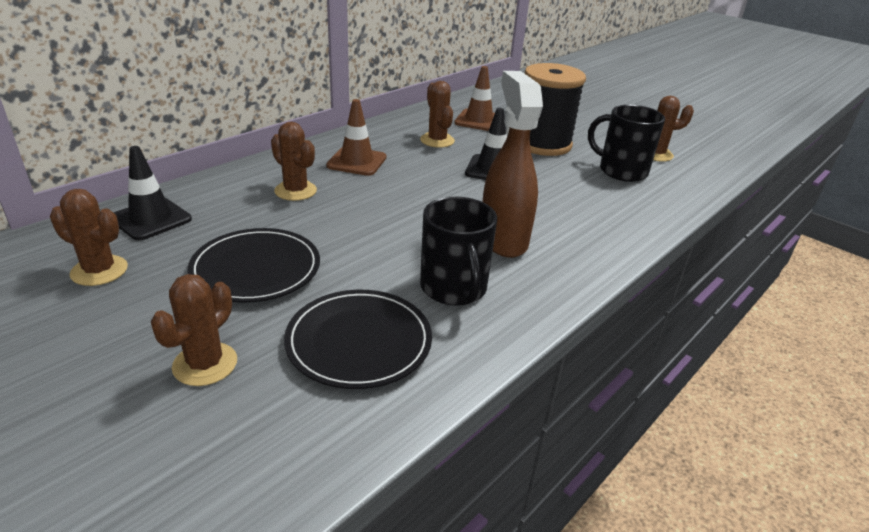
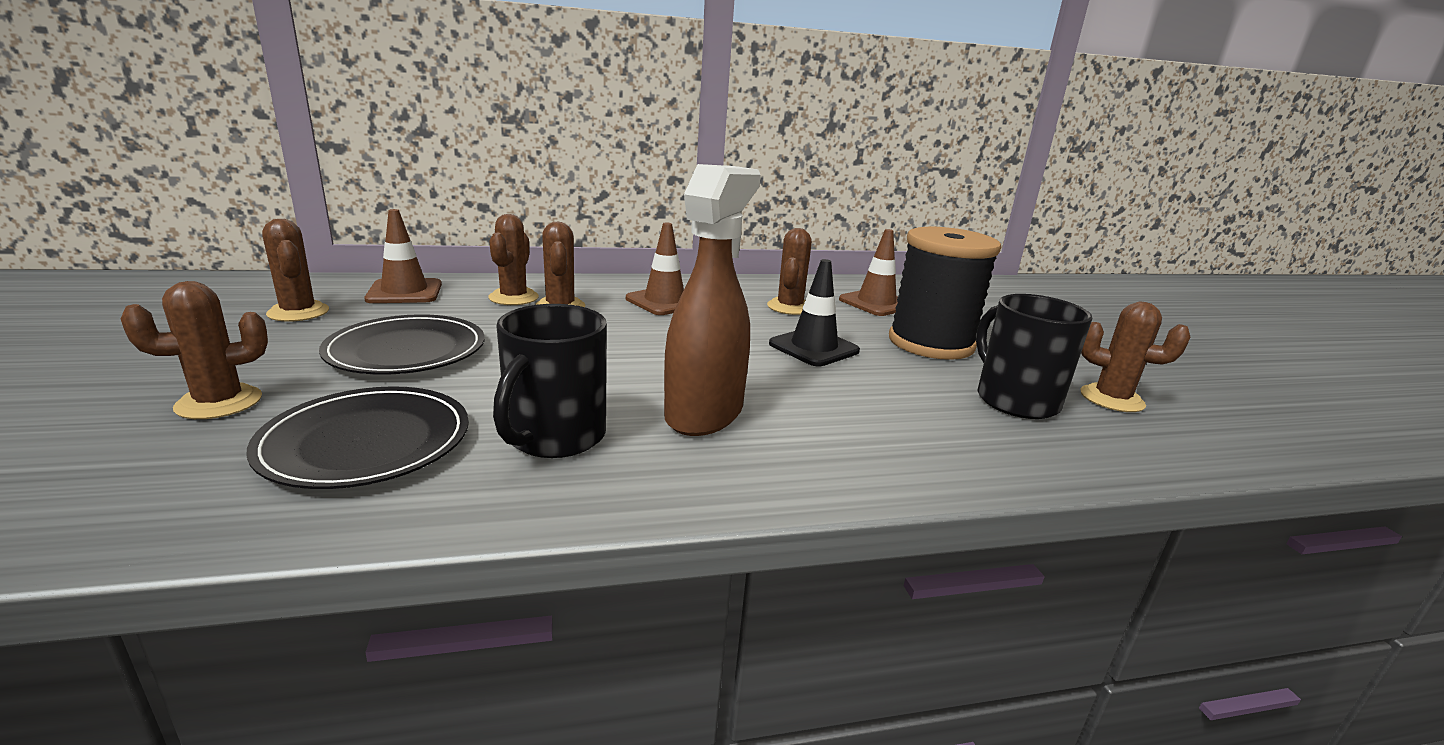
camera: 35 degrees right, 10 degrees down
(151, 219) = (404, 292): black traffic cone -> brown traffic cone
(248, 194) = (513, 297): none -> brown cactus

